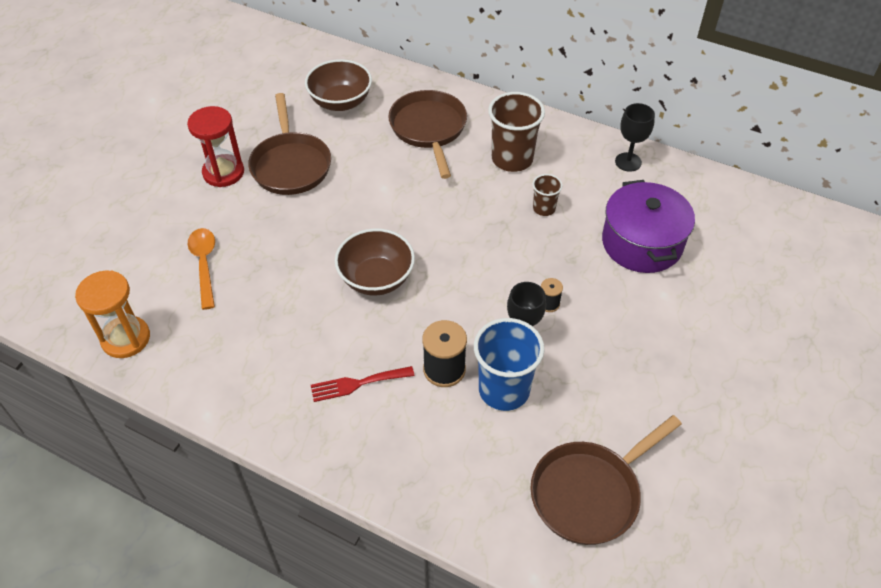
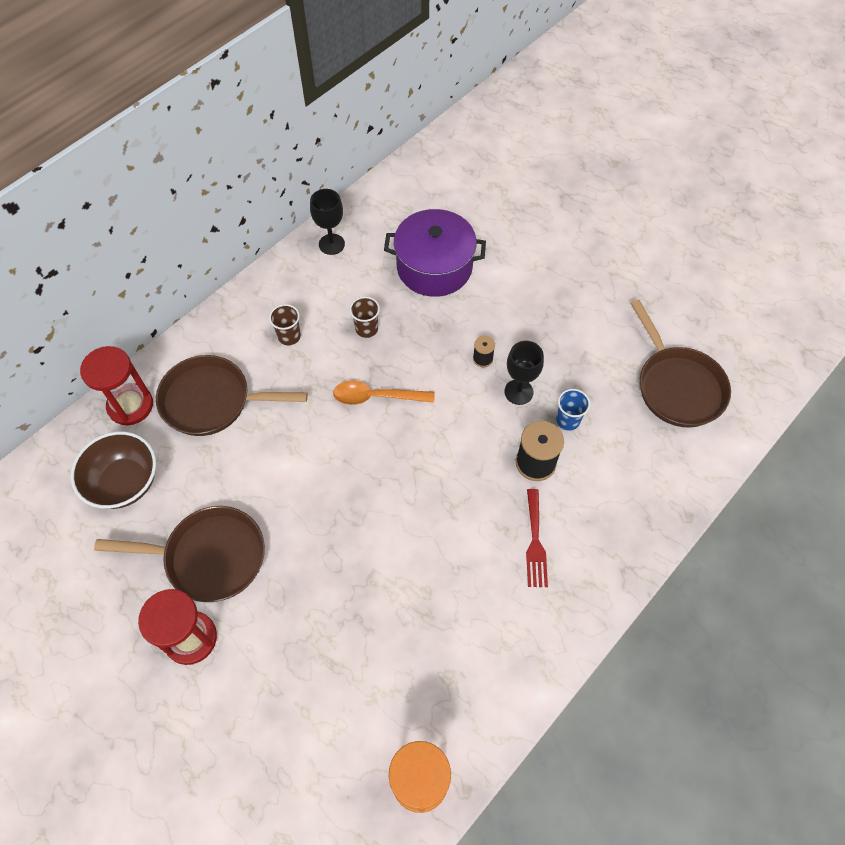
camera: 75 degrees left, 10 degrees up
(204, 264) = (334, 678): orange spoon -> orange spoon (376, 397)
(376, 279) = (410, 499): brown bowl -> none
(407, 86) = (130, 405): none -> red hourglass
(504, 390) = (568, 420): blue cup -> blue cup, size x0.52
(512, 159) = (289, 336): brown cup -> brown cup, size x0.52

